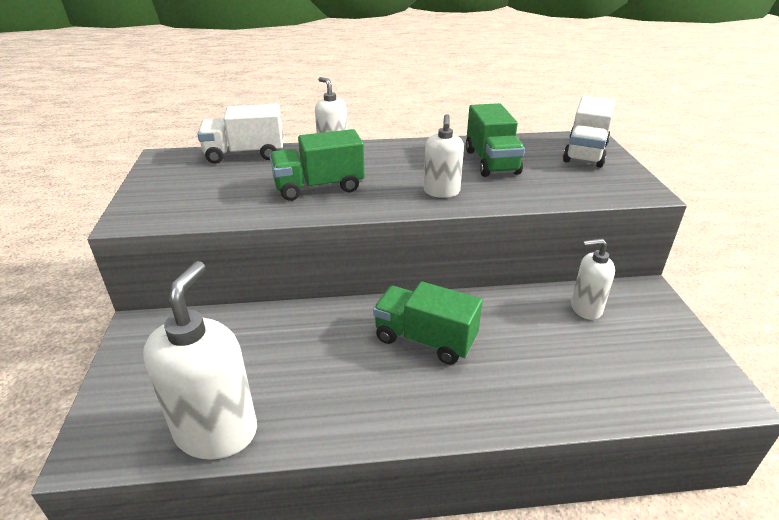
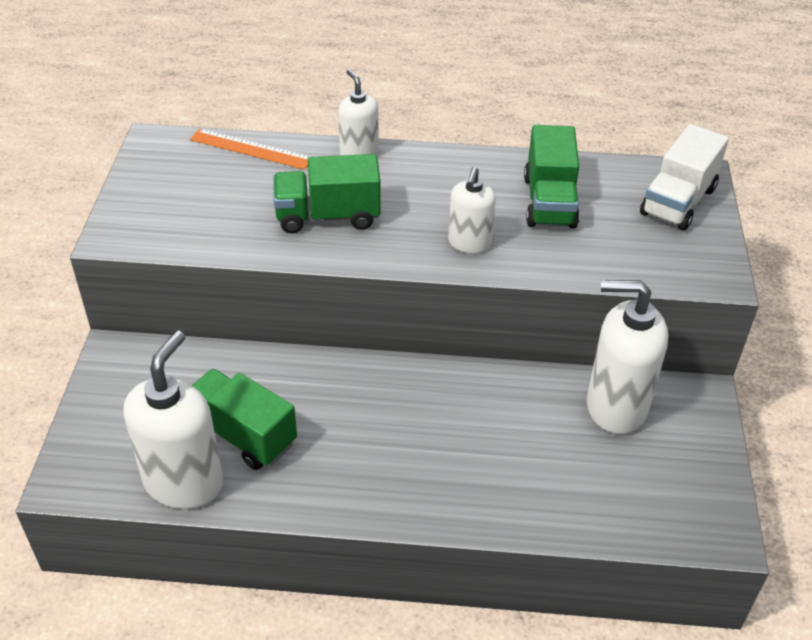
camera: 10 degrees right, 10 degrees up
(245, 154) = (251, 149): white truck -> orange ruler
(425, 339) = (417, 416): green truck -> green truck (242, 434)
(585, 308) = (615, 406): white soap dispenser -> white soap dispenser, size x1.74

